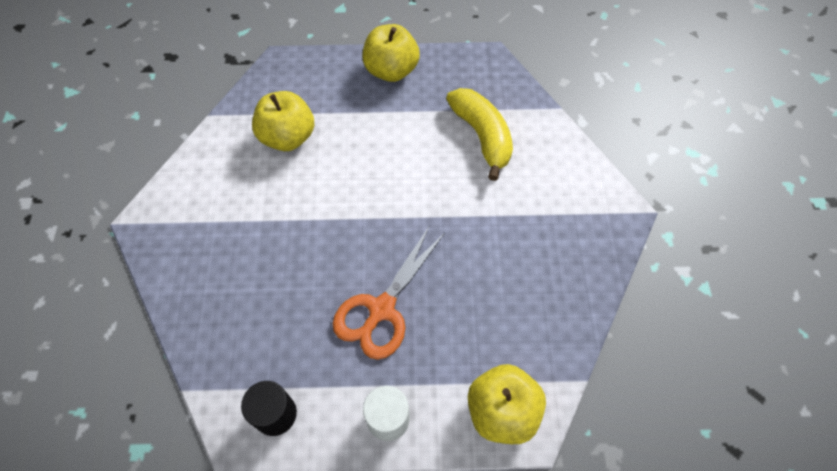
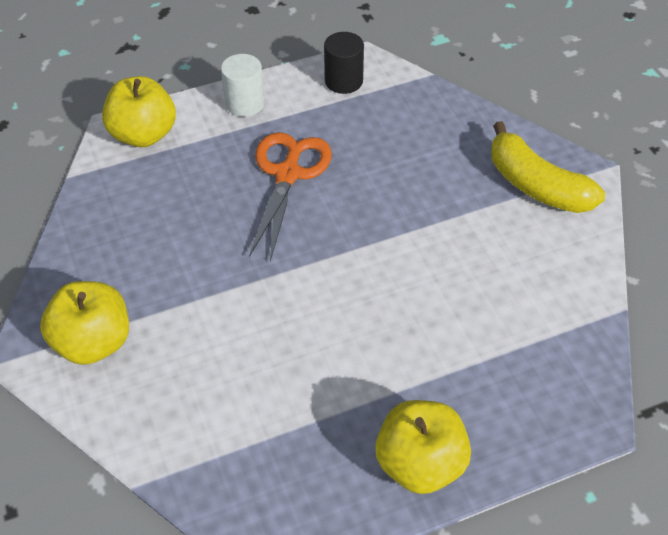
camera: 160 degrees right, 10 degrees down
(288, 137) = (501, 312): yellow apple -> yellow apple (93, 342)
(482, 136) = (242, 398): yellow banana -> yellow banana (536, 185)

